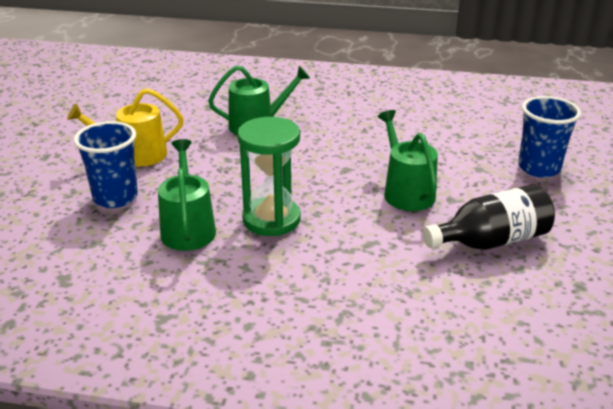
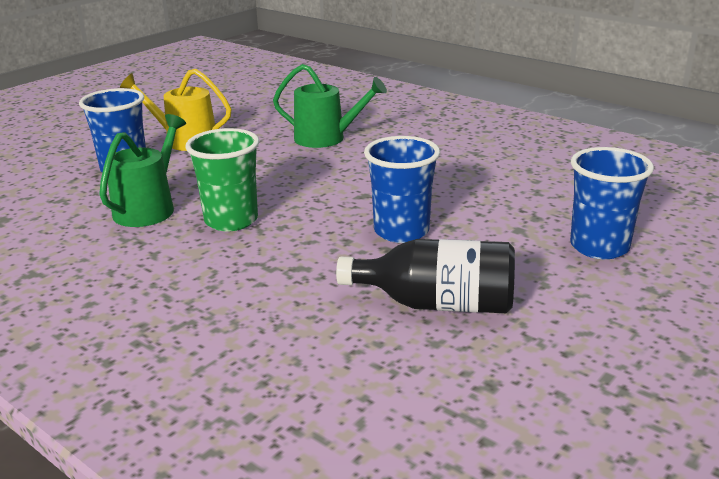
camera: 30 degrees right, 5 degrees down
(271, 219) = (231, 220): green hourglass -> green cup
(406, 192) = (401, 231): green watering can -> blue cup

